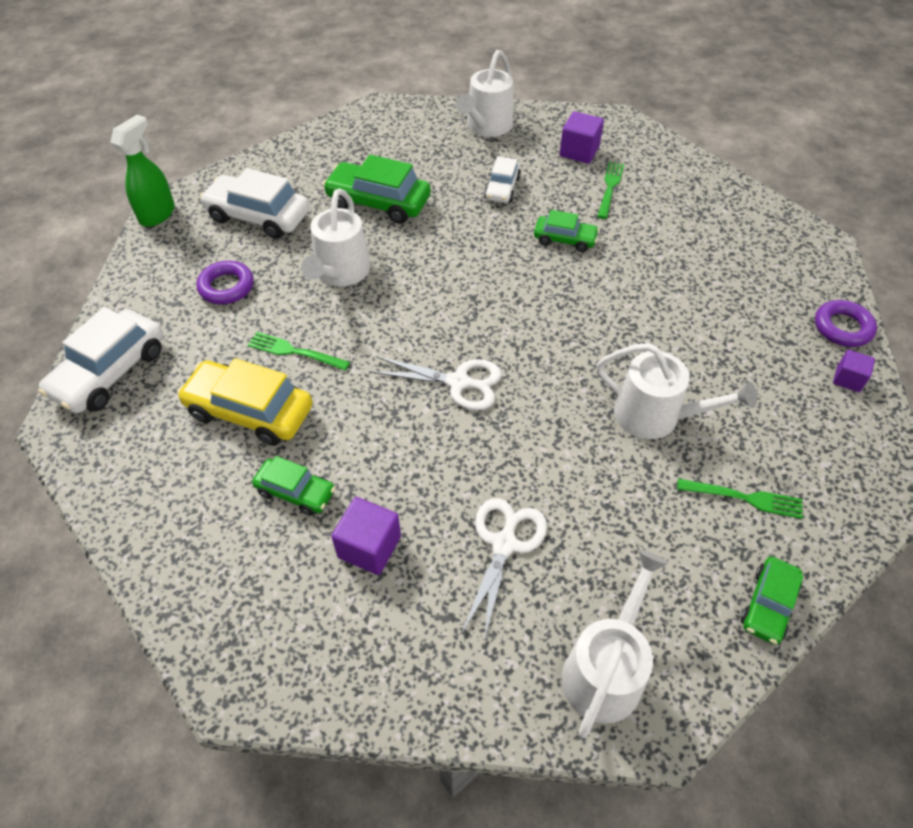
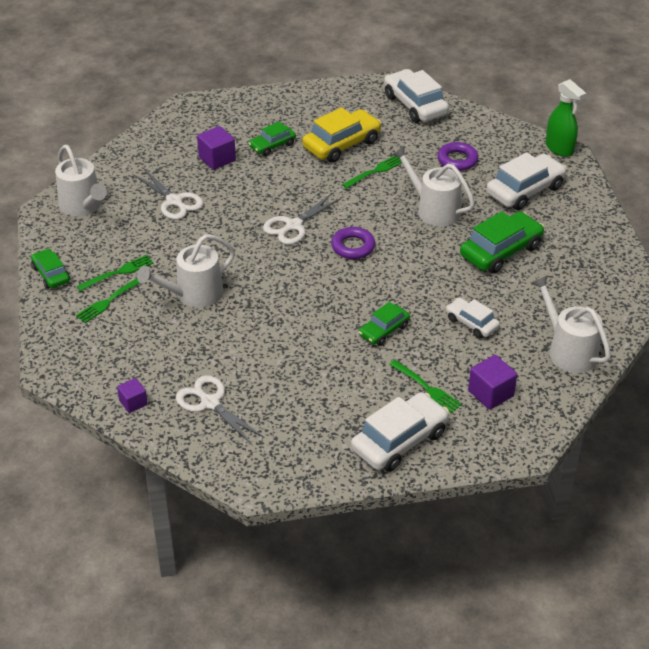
camera: 120 degrees right, 10 degrees down
(684, 182) = (399, 441): none -> white car
(692, 521) = (118, 273): none -> green fork
(780, 318) = (210, 403): none -> white scissors
(842, 327) = (172, 432): purple ring -> purple ring (353, 247)

